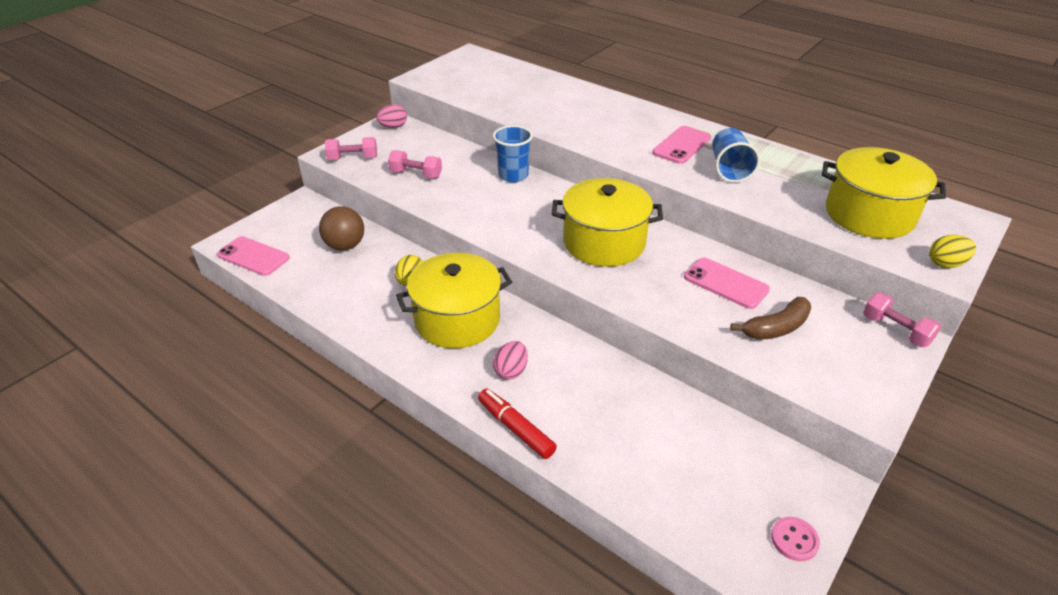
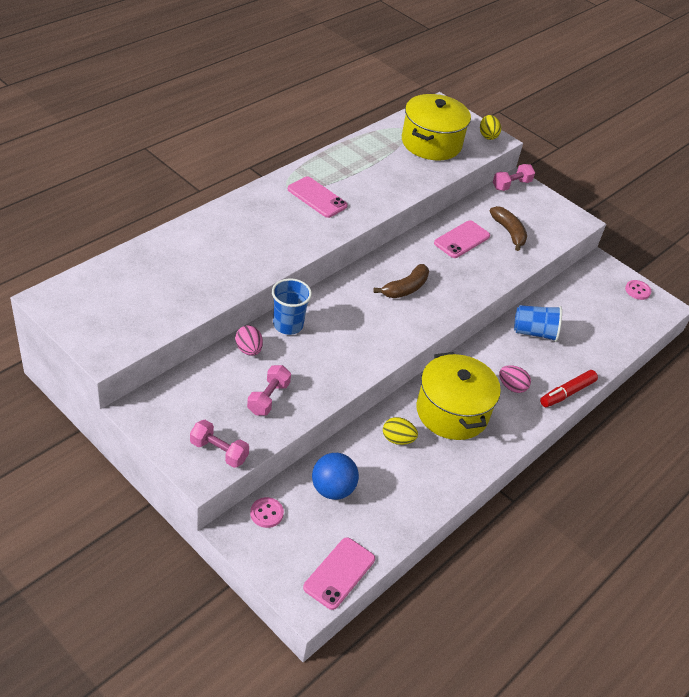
camera: 90 degrees left, 5 degrees up
(319, 214) = (266, 513): none -> pink button
(345, 246) = (332, 489): brown ball -> blue ball
(353, 158) = (219, 451): pink dumbbell -> pink dumbbell turned 60 degrees counterclockwise
(393, 127) = (151, 410): pink egg -> pink egg (248, 350)
(604, 242) = (405, 288): yellow pot -> brown banana
(729, 169) = (361, 184): blue cup -> blue cup (534, 332)

